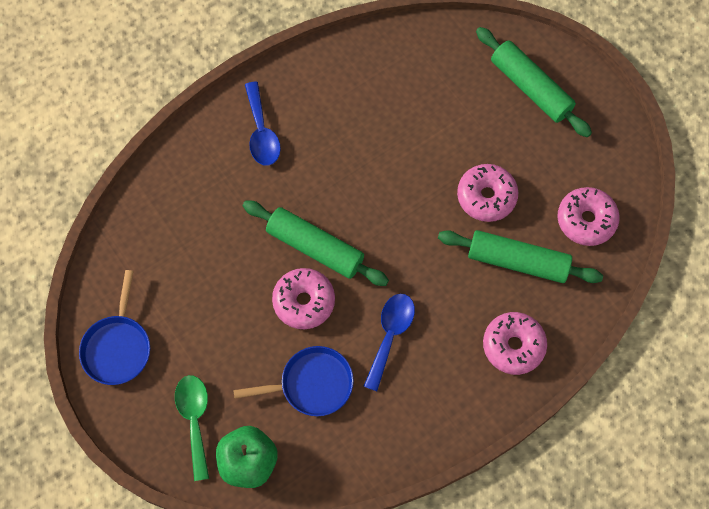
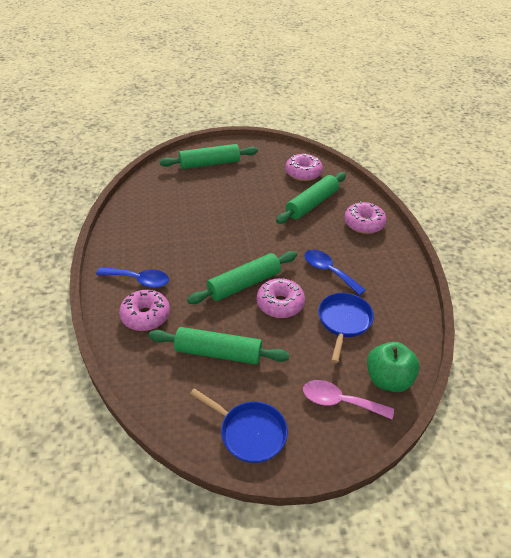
camera: 65 degrees left, 25 degrees down
(194, 420) = (339, 401): green spoon -> pink spoon
(200, 270) = (218, 353): none -> green rolling pin
(486, 196) = (263, 201): pink donut -> pink donut (145, 316)

